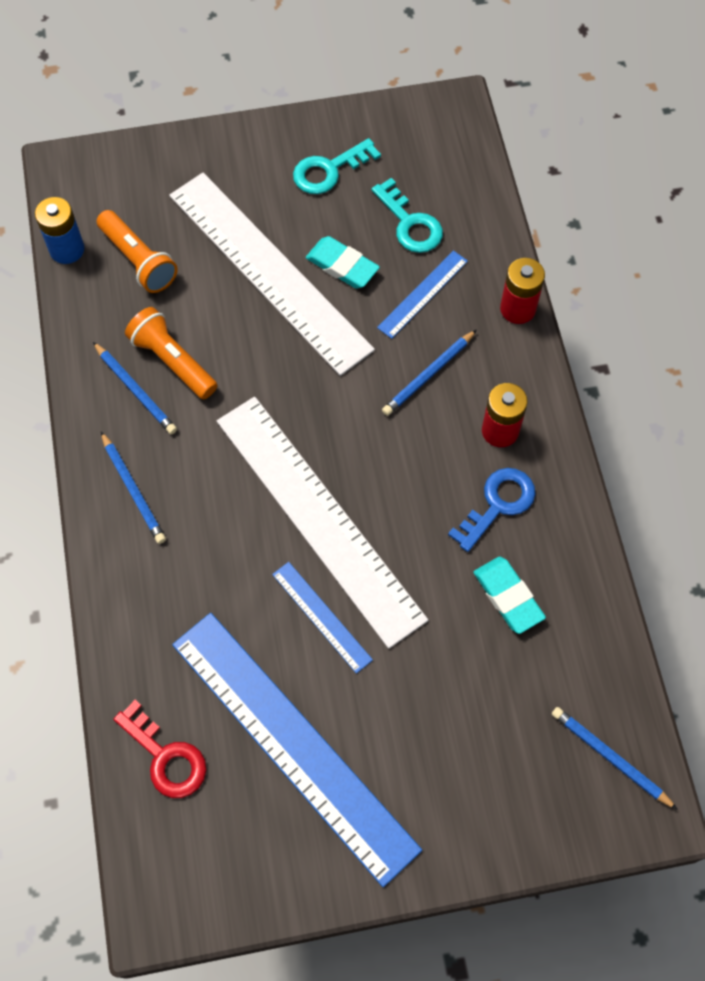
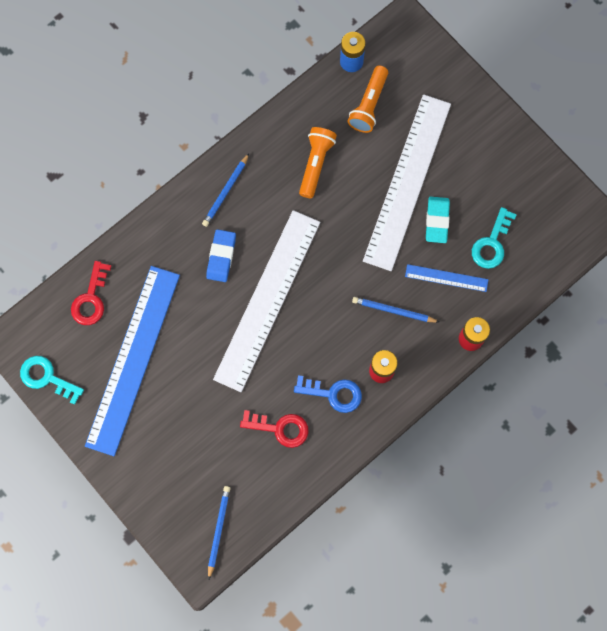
camera: 60 degrees right, 10 degrees up
(135, 390) = (285, 155): blue pencil -> none
(220, 544) = (221, 257): none -> blue eraser
(322, 616) = (211, 334): blue ruler -> none
(329, 170) = (500, 175): turquoise key -> turquoise key (47, 377)
(508, 597) = (280, 428): turquoise eraser -> red key

